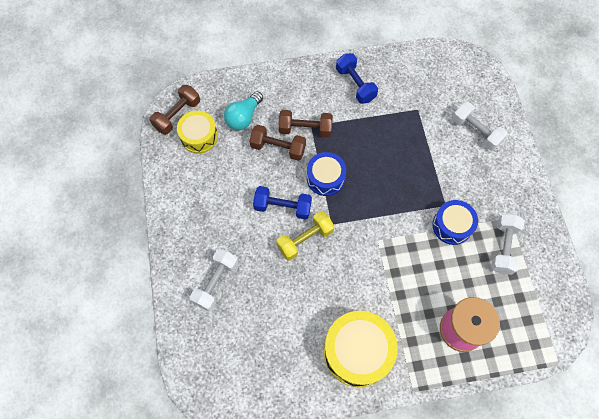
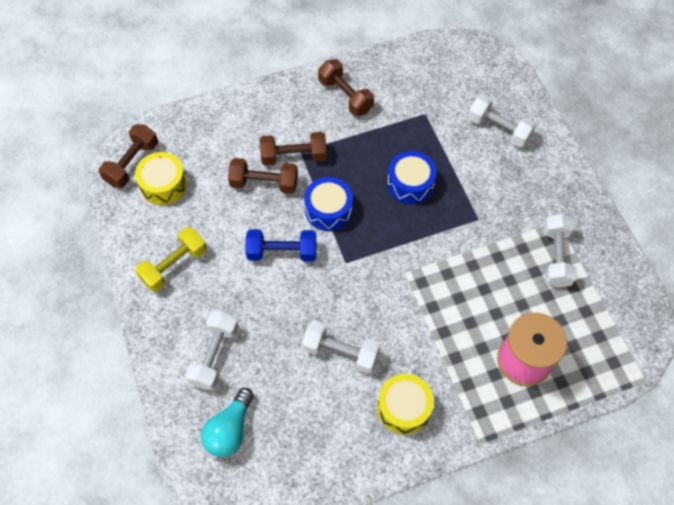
camera: 10 degrees left, 5 degrees down
(244, 117) = (215, 154): turquoise light bulb -> turquoise light bulb (230, 429)
(305, 239) = (316, 286): yellow dumbbell -> yellow dumbbell (174, 265)
(315, 297) = (340, 352): none -> white dumbbell
(355, 84) = (345, 96): blue dumbbell -> brown dumbbell
(357, 351) = (404, 407): yellow drum -> yellow drum, size x0.63
(452, 226) = (490, 241): blue drum -> blue drum (410, 184)

